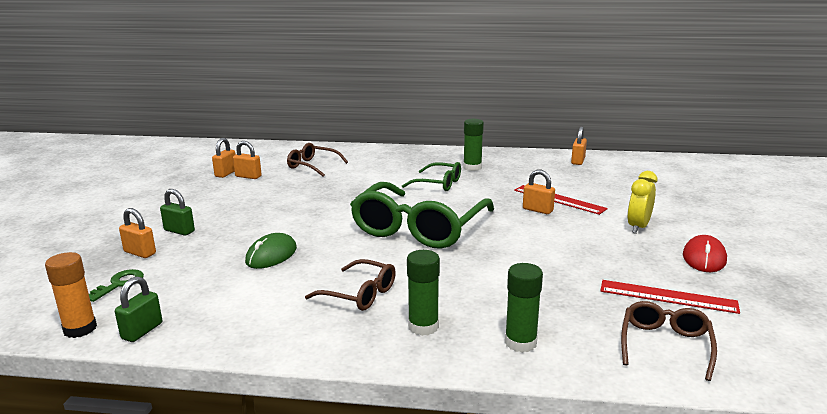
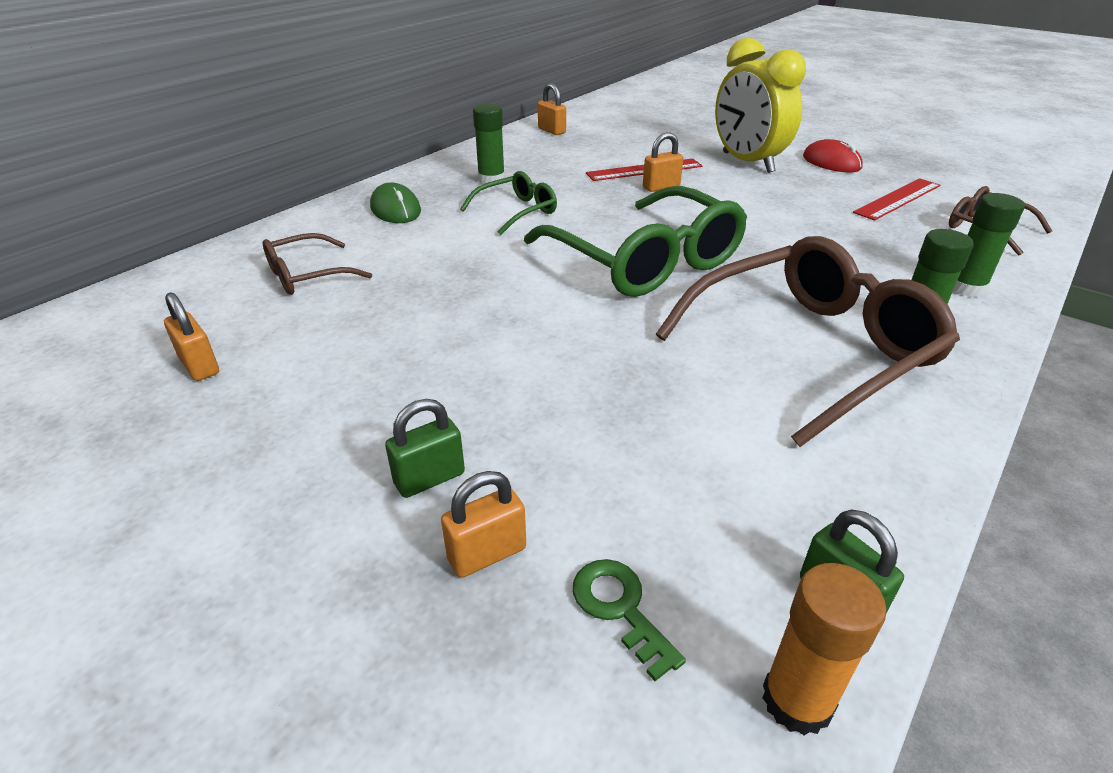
camera: 60 degrees left, 15 degrees up
(248, 176) = (257, 345): orange padlock -> none
(271, 255) = (633, 393): green mouse -> green mouse (395, 209)
(359, 294) = (810, 350): brown glasses -> brown glasses, size x1.99
(638, 227) = (747, 162): yellow clock -> yellow clock, size x1.78

